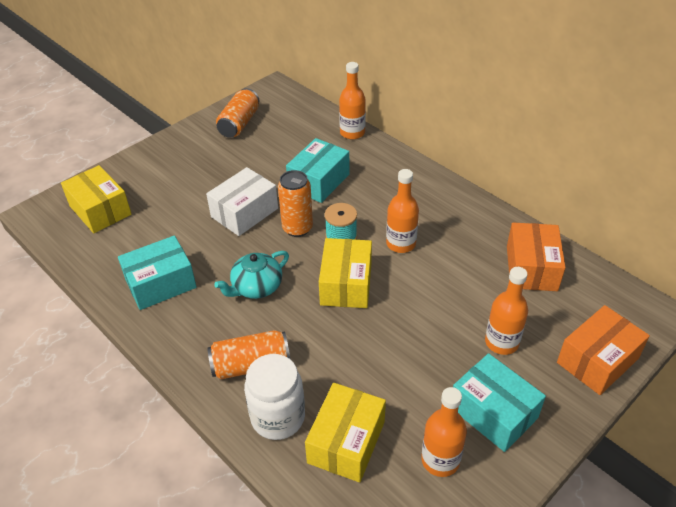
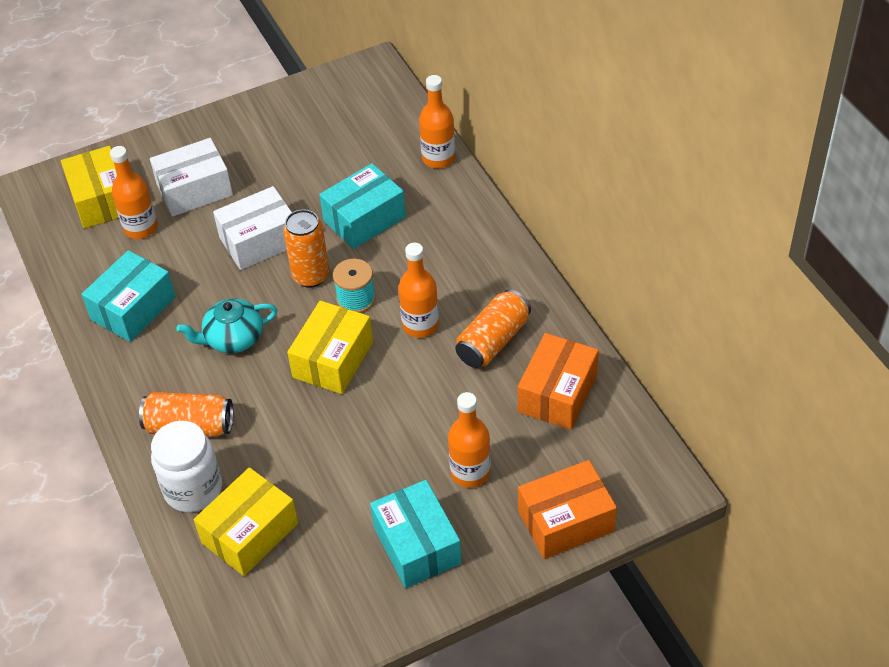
camera: 20 degrees right, 5 degrees up
(161, 283) = (133, 308): turquoise box -> turquoise box turned 45 degrees counterclockwise
(175, 188) = (194, 190): none -> white box
(239, 123) = (305, 114): orange can -> orange can (493, 341)
(440, 460) = (335, 577): orange bottle -> orange bottle (141, 228)

